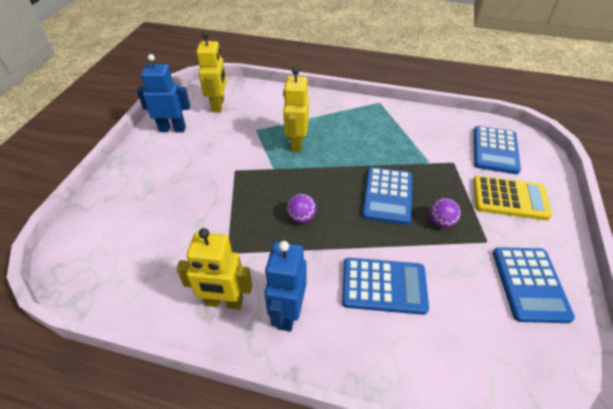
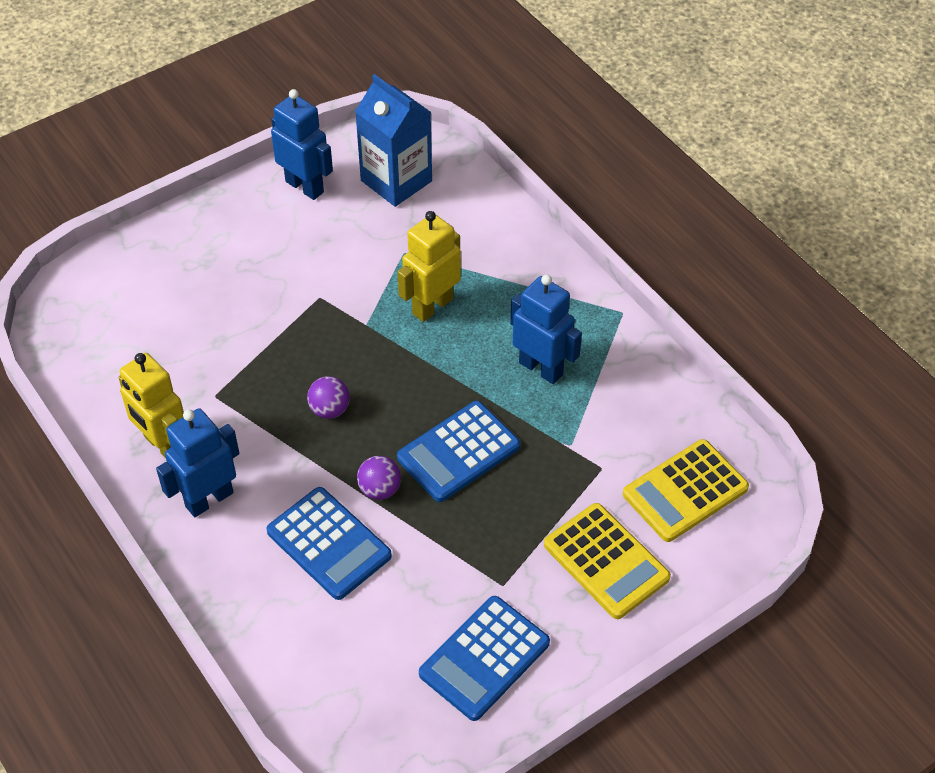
camera: 40 degrees right, 5 degrees up
(218, 105) = (396, 181): yellow robot -> blue carton
(376, 140) = (541, 368): none -> blue robot
(441, 222) = (479, 526): purple ball -> purple ball (379, 489)
(495, 150) = (685, 491): blue calculator -> yellow calculator

